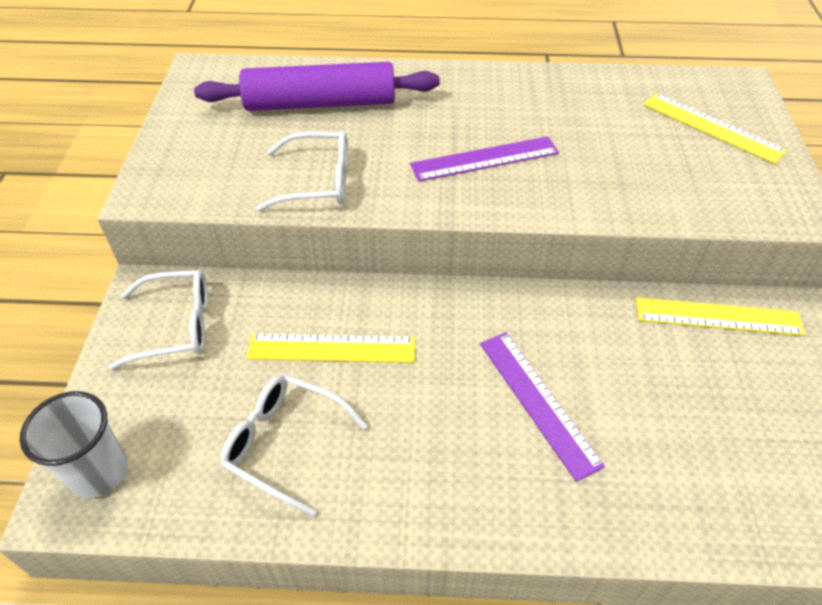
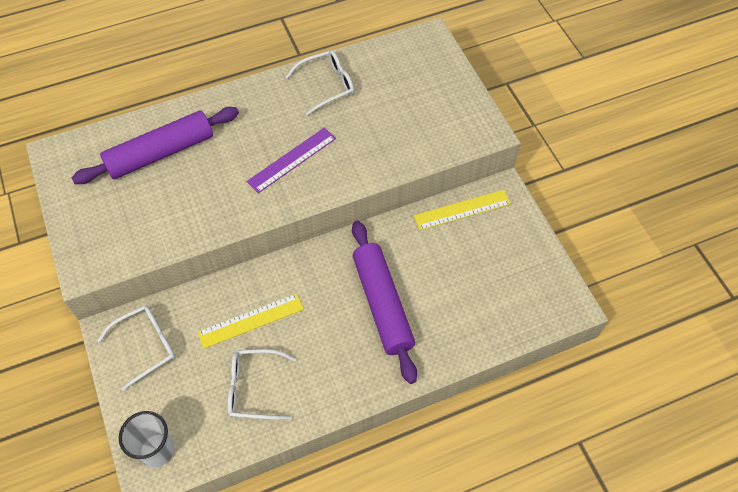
camera: 25 degrees left, 10 degrees up
(318, 182) = (194, 217): white glasses -> white glasses (327, 85)
(538, 401) = (382, 304): purple ruler -> purple rolling pin
(712, 127) = (421, 83): yellow ruler -> none

